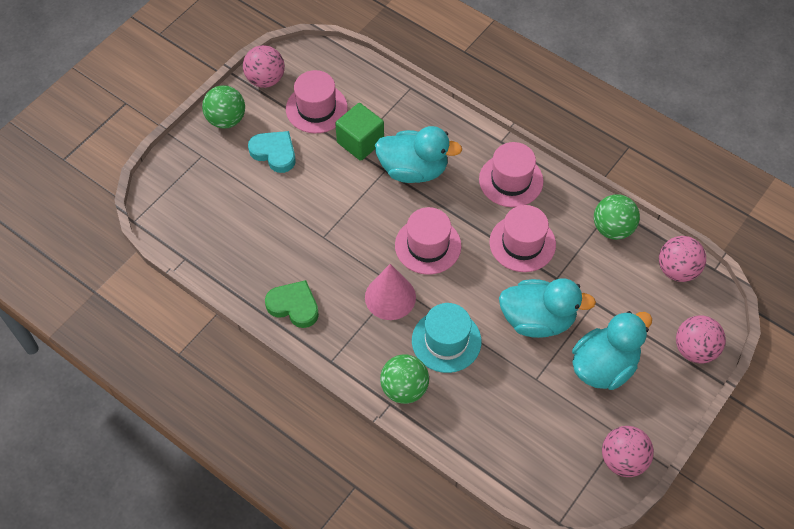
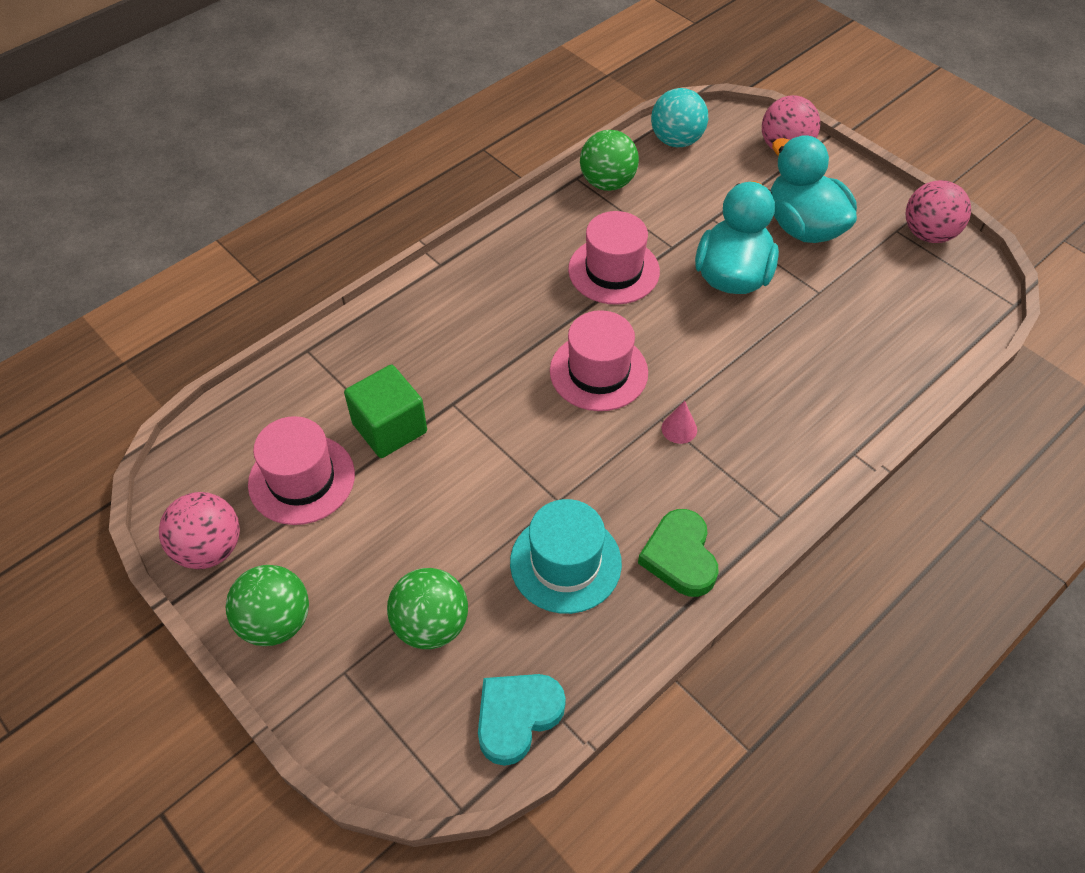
camera: 80 degrees left, 5 degrees down
(274, 153) = (374, 552): turquoise heart -> turquoise heart (517, 717)
(294, 306) = (680, 556): green heart -> green heart turned 45 degrees counterclockwise
(390, 297) = (679, 429): pink cone -> pink cone, size x0.47
(404, 388) = (829, 433): green ball -> green ball (431, 625)
(413, 170) = (462, 369): turquoise duck -> none
(446, 341) = (757, 374): turquoise hat -> turquoise hat (565, 563)
(511, 180) = (509, 265): pink hat -> none
(677, 270) = (676, 140): pink ball -> turquoise ball

